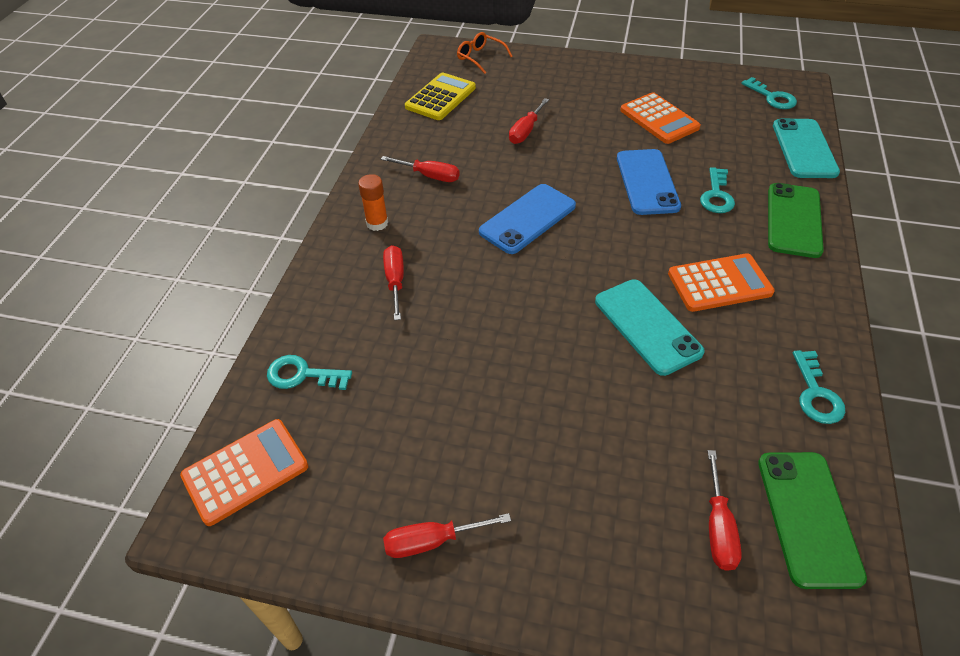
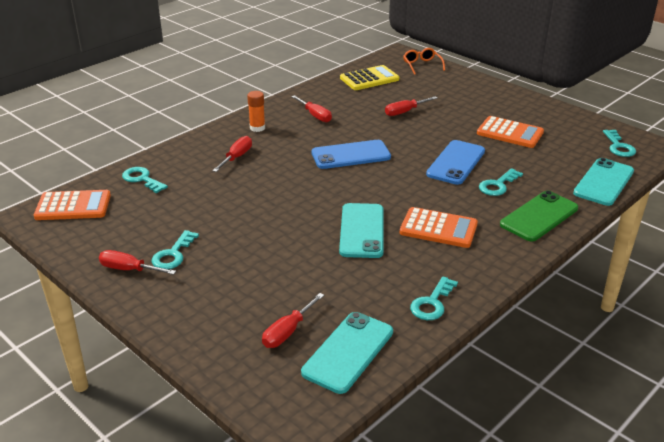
camera: 30 degrees right, 15 degrees down
(465, 482) = (173, 254): none -> turquoise key
(659, 119) = (510, 133): orange calculator -> orange calculator turned 60 degrees counterclockwise
(808, 517) = (348, 352): green phone -> turquoise phone

